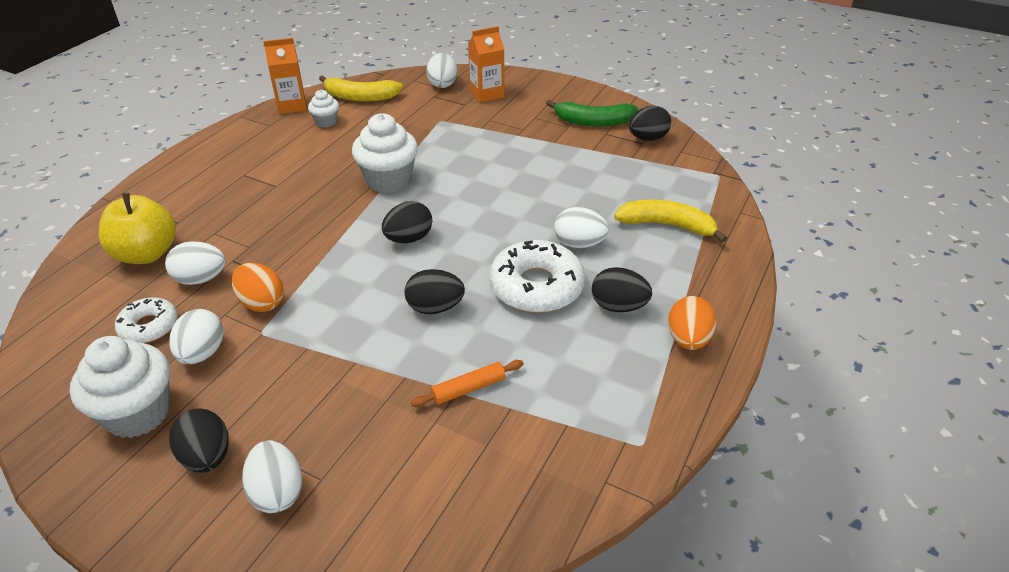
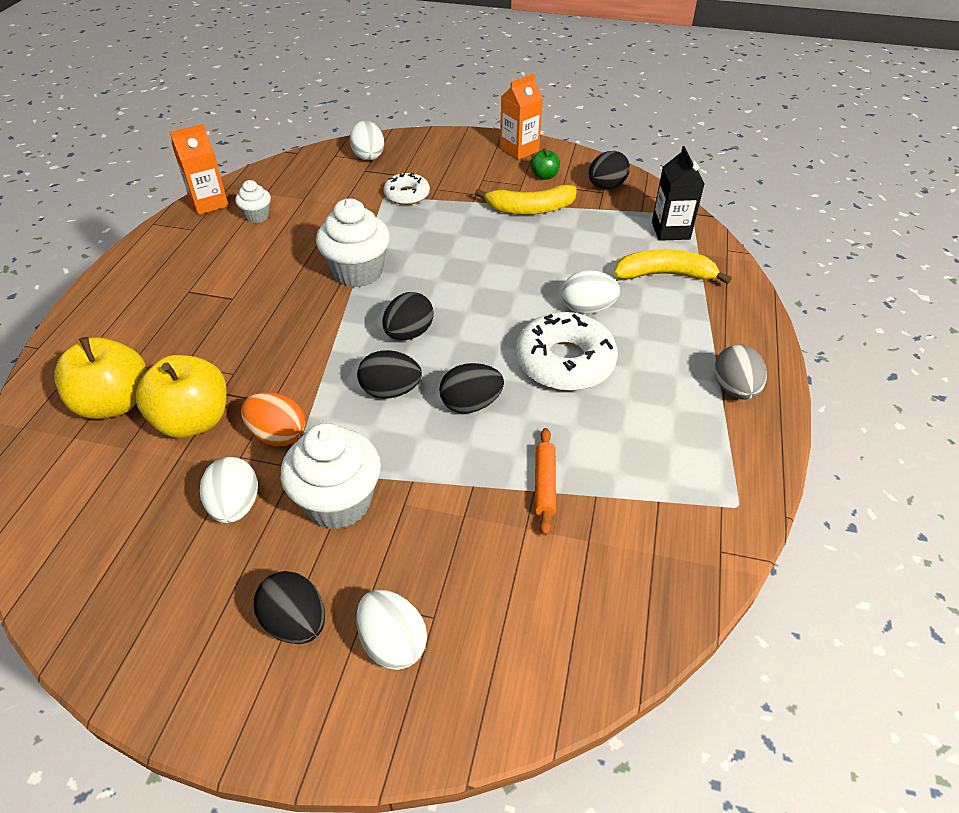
camera: 15 degrees left, 5 degrees up
(138, 413) = (191, 591): white cupcake -> white cupcake (338, 502)
(149, 326) = (157, 488): white donut -> white donut (407, 195)
(201, 279) = (193, 421): white egg -> yellow apple
(360, 97) = (283, 182): yellow banana -> yellow banana (530, 209)
(468, 389) = (544, 484): orange rolling pin -> orange rolling pin turned 45 degrees counterclockwise
(486, 94) = (421, 161): orange carton -> orange carton (519, 150)
(593, 122) = (544, 176): green banana -> green apple
(618, 306) = (654, 368): black egg -> black egg (390, 391)
(688, 339) = (734, 389): orange egg -> grey egg
(692, 186) = (670, 231): none -> black carton

